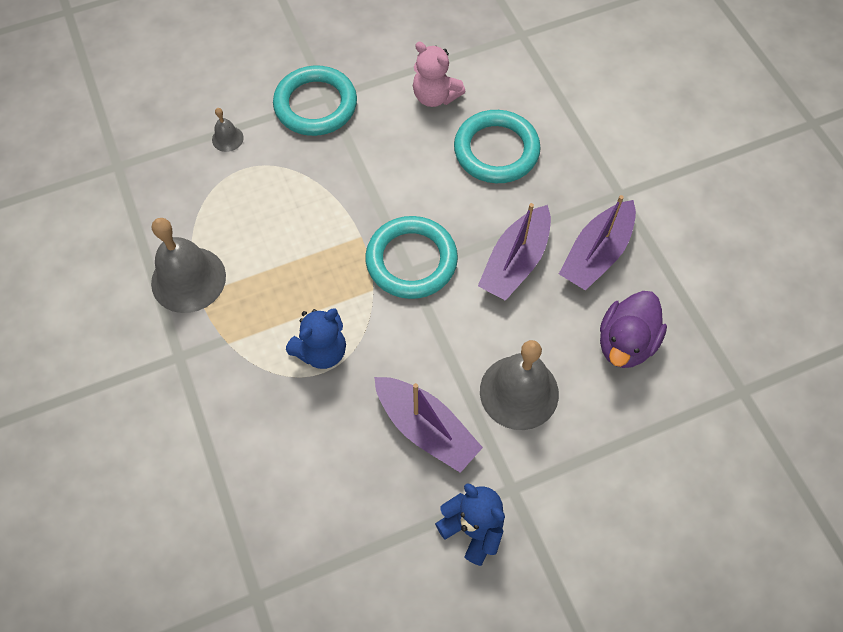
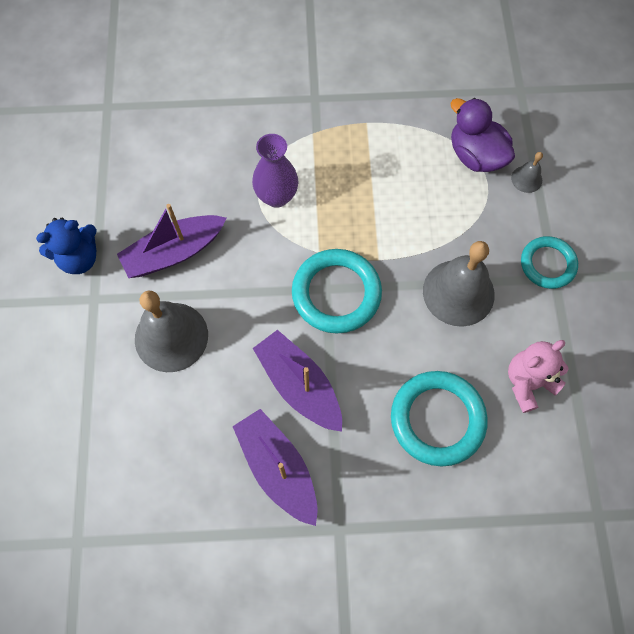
camera: 110 degrees right, 5 degrees up
(188, 279) = (383, 118): grey bell -> grey bell (458, 292)
(315, 105) = (547, 264): turquoise ring -> turquoise ring, size x0.64
(321, 351) = (276, 196): blue teddy bear -> purple vase
(625, 343) = (174, 452): purple duck -> purple duck (475, 156)

